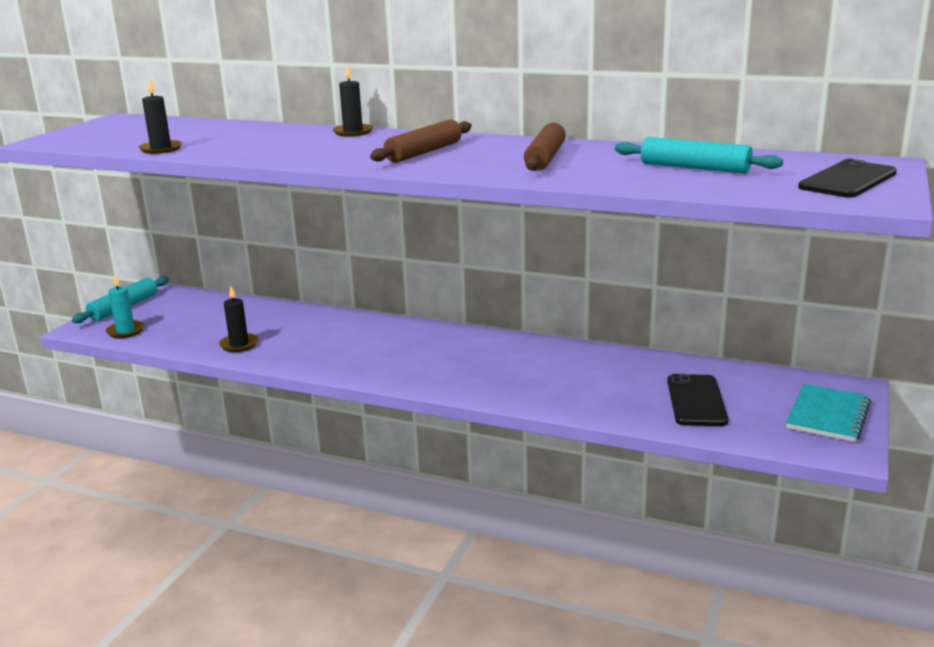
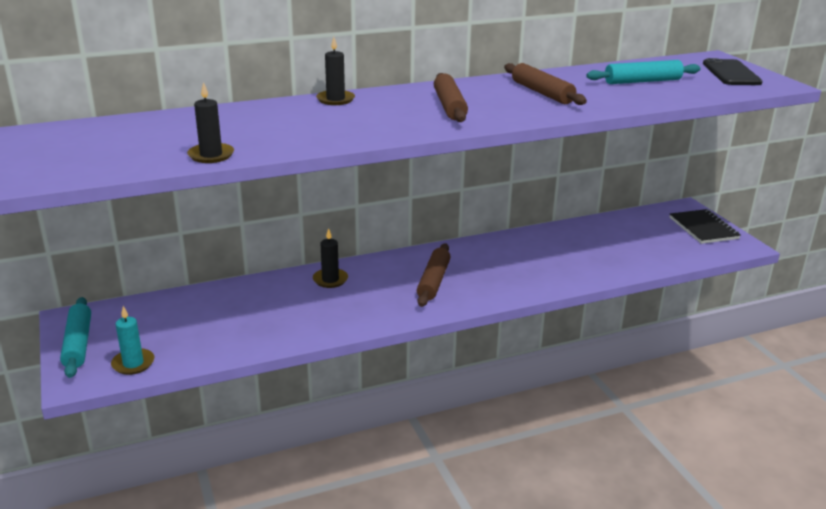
camera: 45 degrees left, 5 degrees up
(239, 345) = (273, 330): black candle -> black candle (330, 280)
(423, 356) = (434, 281): none -> brown rolling pin
(696, 401) = (636, 245): black phone -> none
(828, 415) = (703, 228): turquoise notebook -> black notebook

